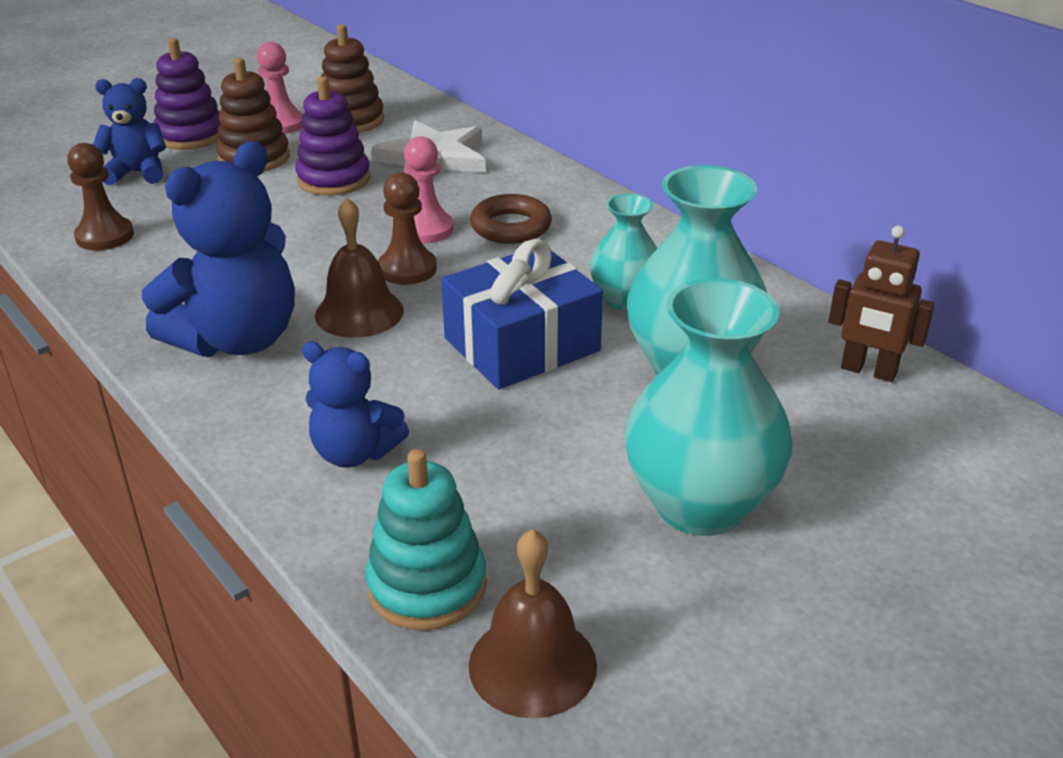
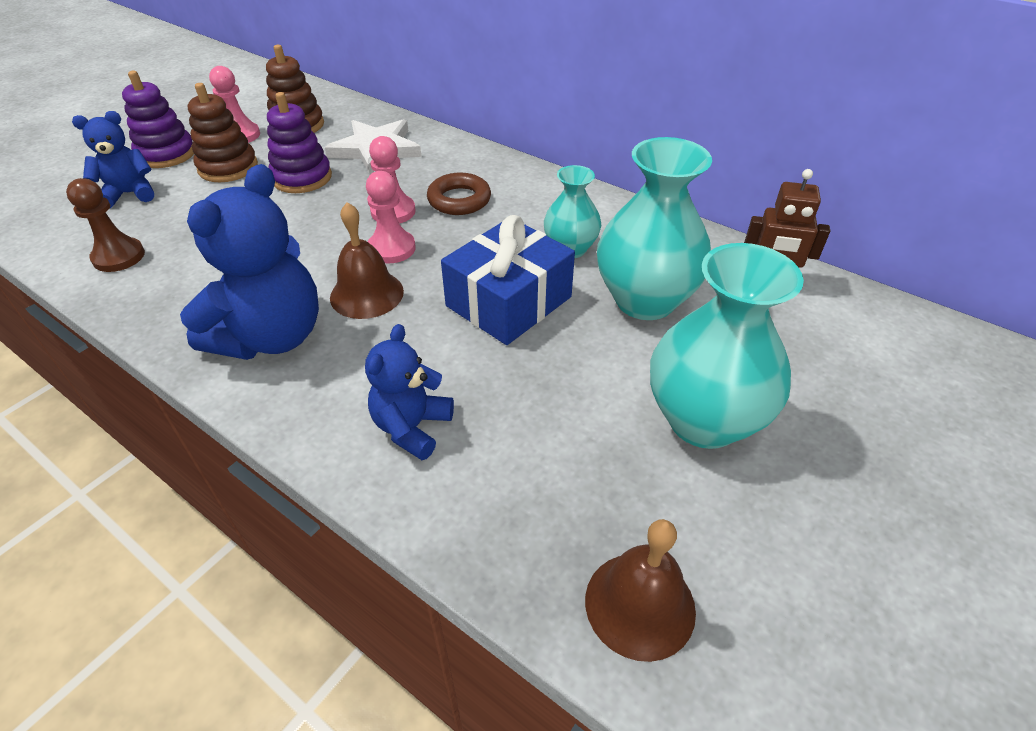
camera: 15 degrees left, 10 degrees up
(355, 452) = (412, 427): blue teddy bear -> blue teddy bear turned 105 degrees clockwise
(407, 269) = (391, 248): brown pawn -> pink pawn
(427, 586) = (522, 546): turquoise stacking toy -> none

